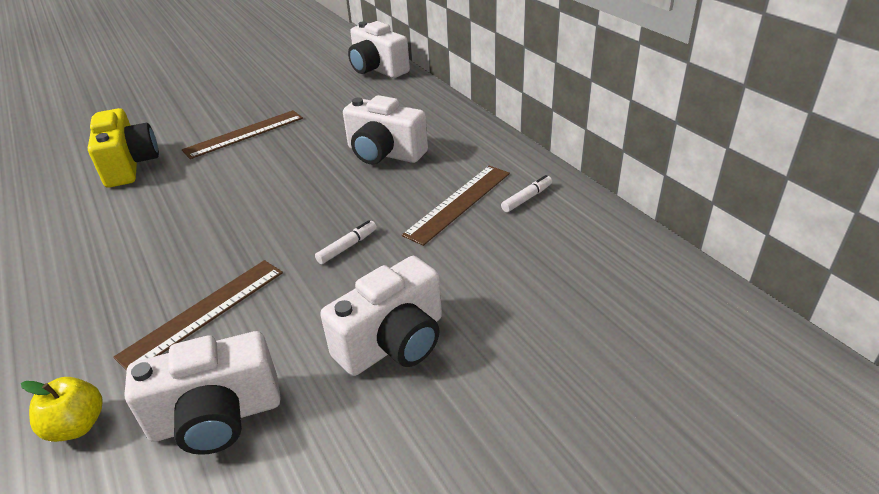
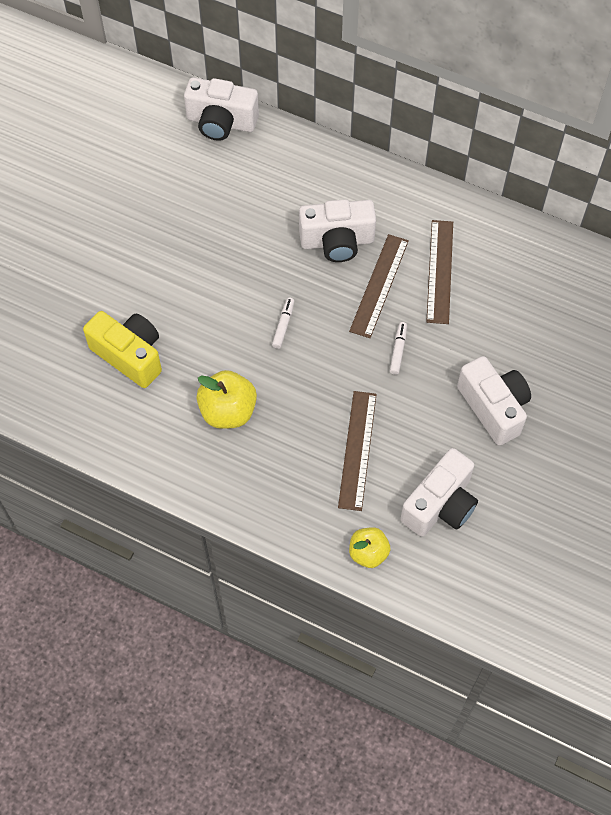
camera: 35 degrees left, 25 degrees up
(141, 229) = (228, 411): none -> yellow apple
(244, 134) = (189, 271): brown ruler -> brown ruler (379, 285)
(393, 342) = (493, 408): white camera -> white camera turned 45 degrees counterclockwise
(527, 198) = (484, 243): white marker -> white marker (283, 325)

